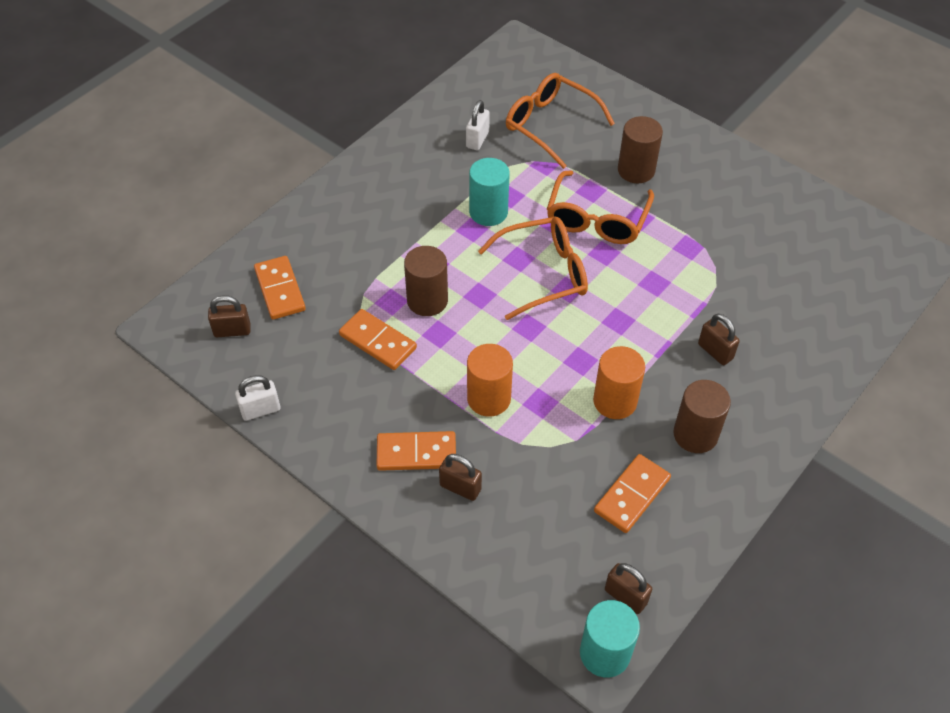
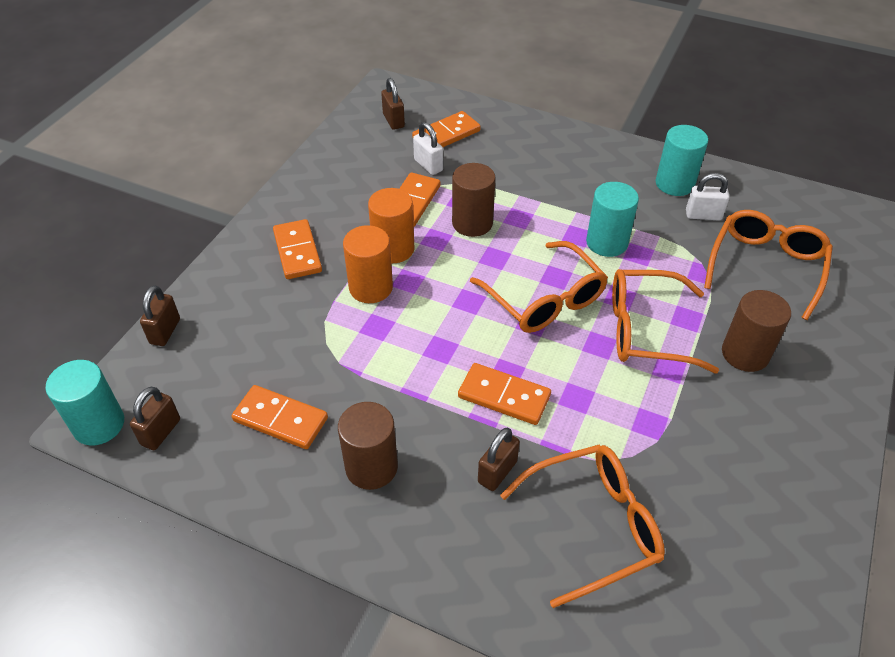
camera: 75 degrees right, 5 degrees down
(260, 410) = (319, 154): white padlock -> white padlock (428, 165)
(430, 143) = (674, 184): none -> turquoise cylinder
(460, 487) = (266, 287): brown padlock -> brown padlock (165, 331)
(615, 401) = (396, 386): orange cylinder -> orange cylinder (393, 249)
(643, 329) = (504, 396): none -> orange domino
(770, 306) = (593, 525): none -> orange glasses

